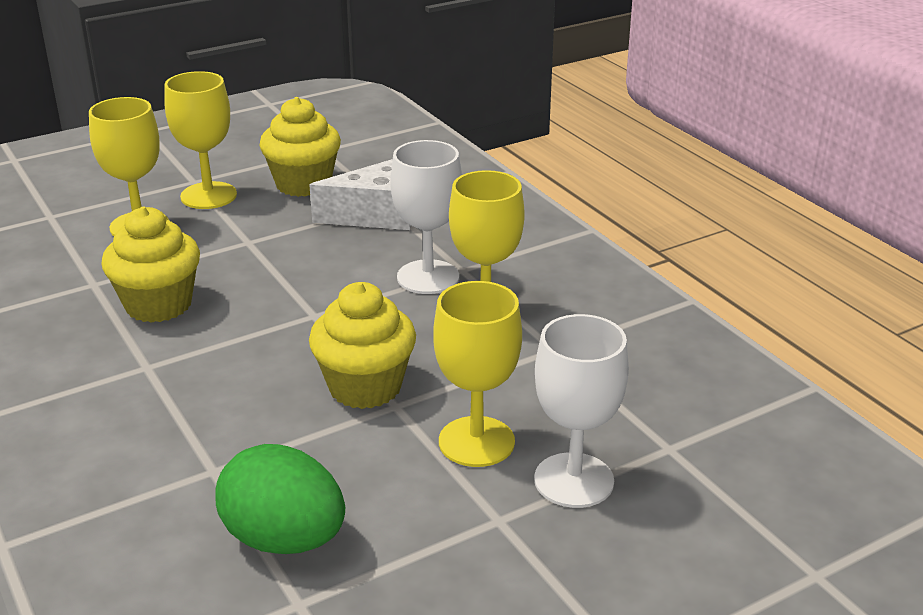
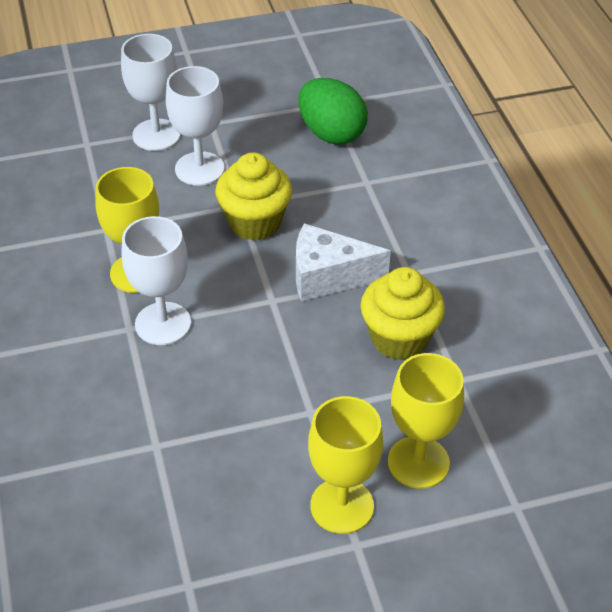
camera: 165 degrees left, 15 degrees up
(303, 184) = (232, 506): yellow cupcake -> none
(375, 215) = (174, 426): white cheese -> white cheese (328, 276)
(476, 442) = (199, 169): yellow goblet -> white goblet

